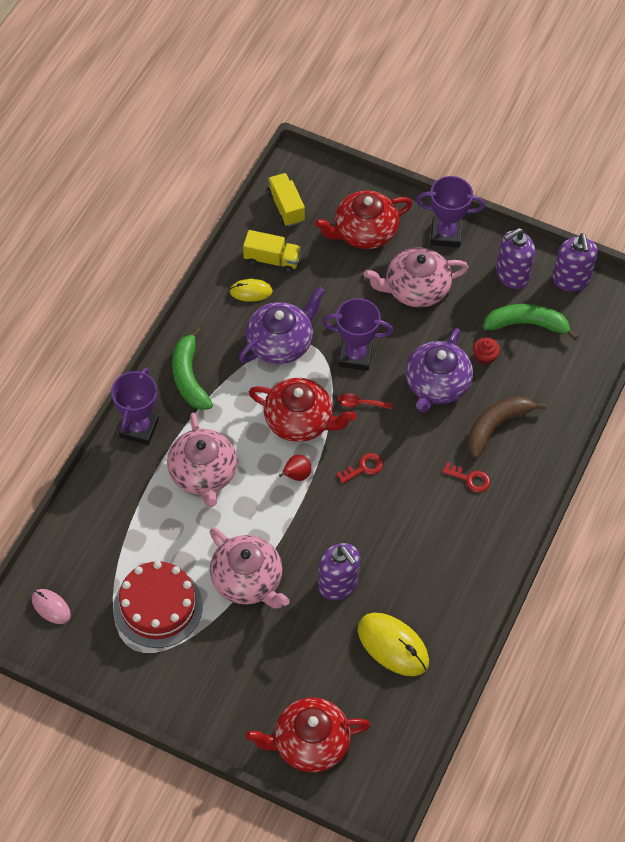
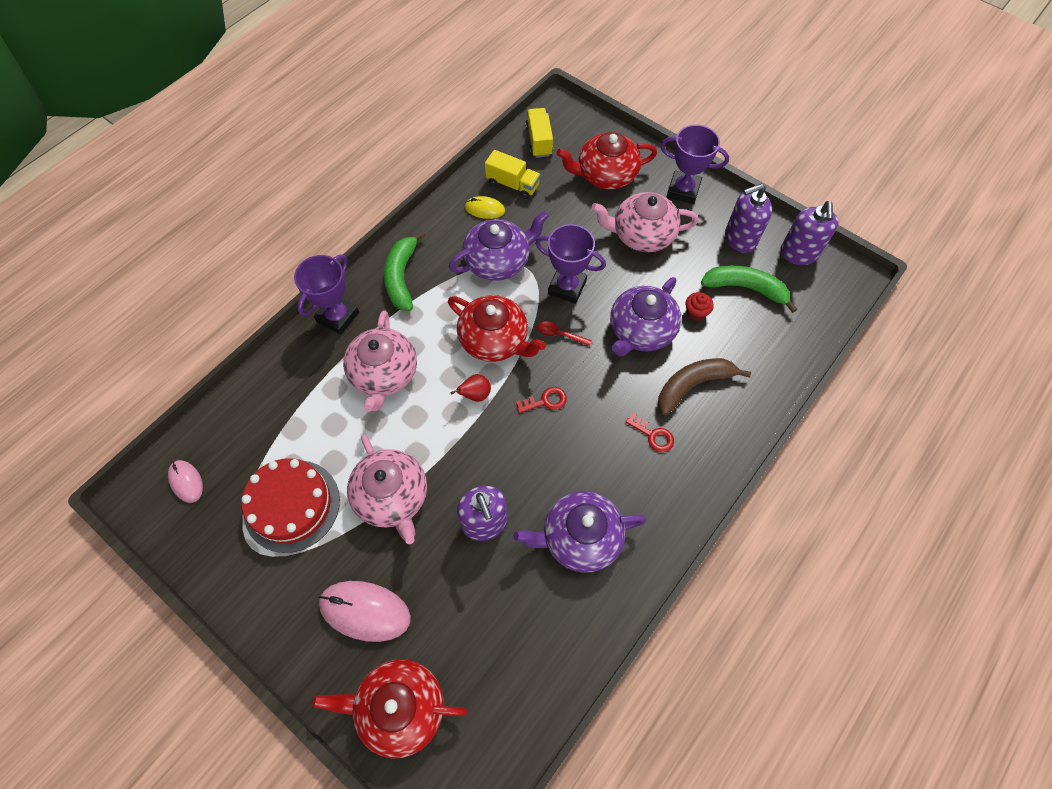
camera: 15 degrees right, 5 degrees up
(255, 677) = (365, 611): none -> pink mouse
(393, 646) = (524, 608): yellow mouse -> none
(426, 579) = (580, 537): none -> purple teapot

